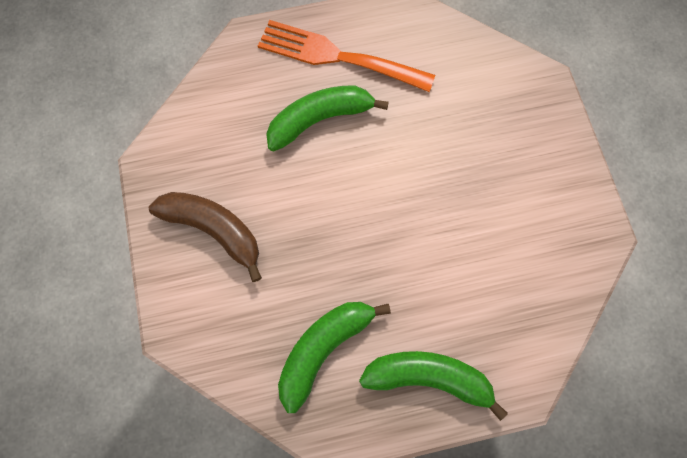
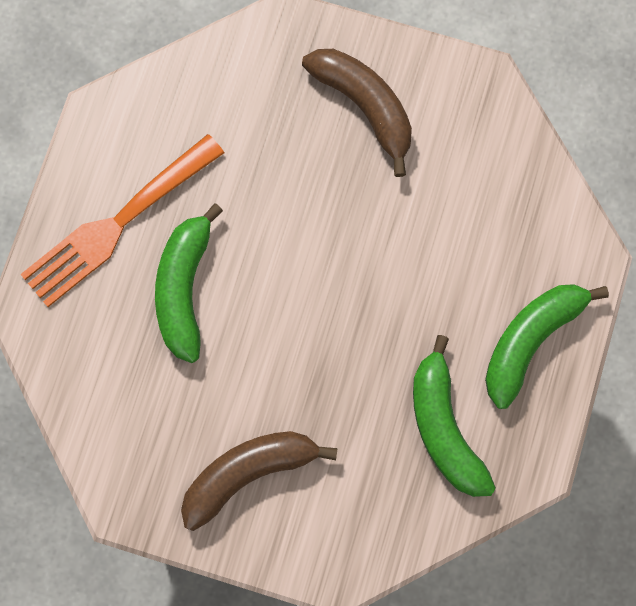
camera: 60 degrees left, 5 degrees up
(525, 163) = (364, 106): none -> brown banana

